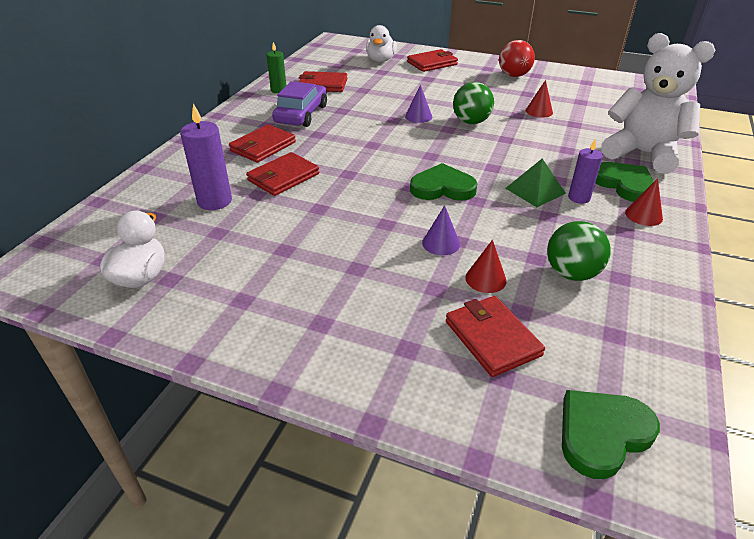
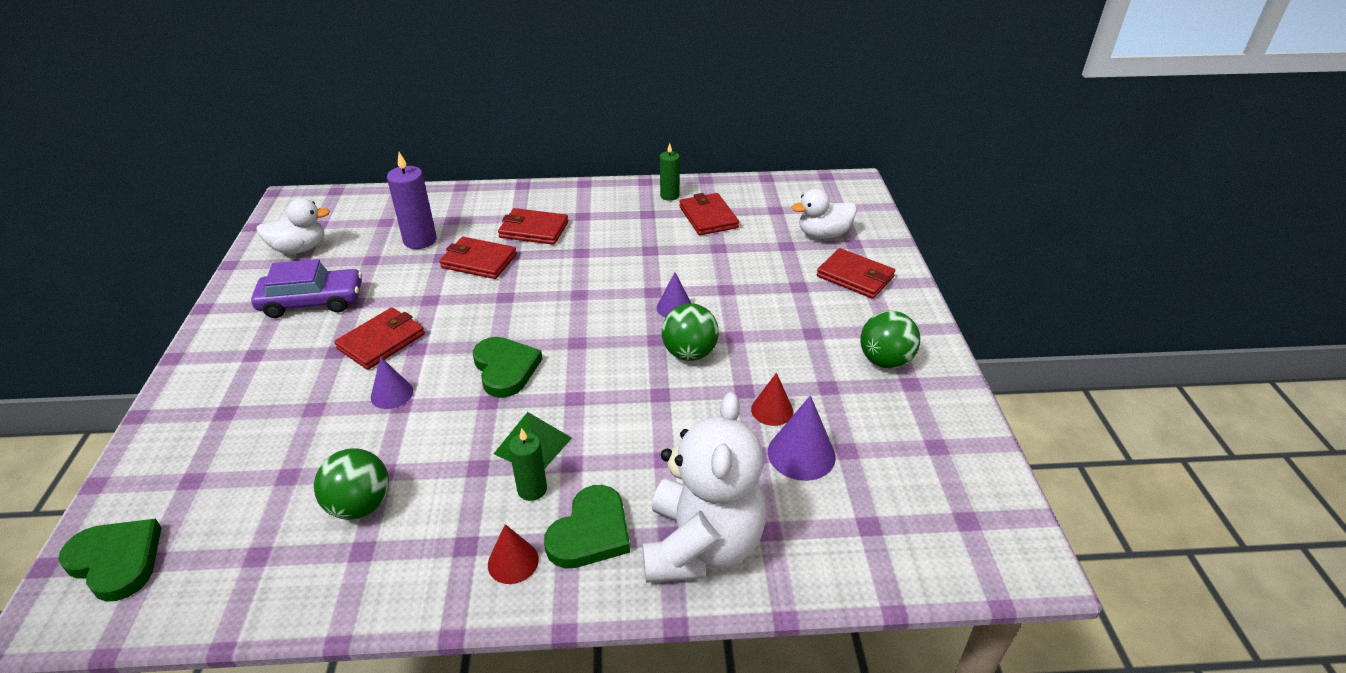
camera: 65 degrees right, 0 degrees up
(301, 114) = (621, 228): purple car -> purple car (312, 301)
(485, 279) = (336, 439): red cone -> none
(492, 338) = (243, 463): red wallet -> red wallet (381, 341)
(513, 75) = (885, 361): red ball -> green ball
(579, 112) = (801, 454): none -> purple cone
(579, 198) = (532, 489): purple candle -> green candle

